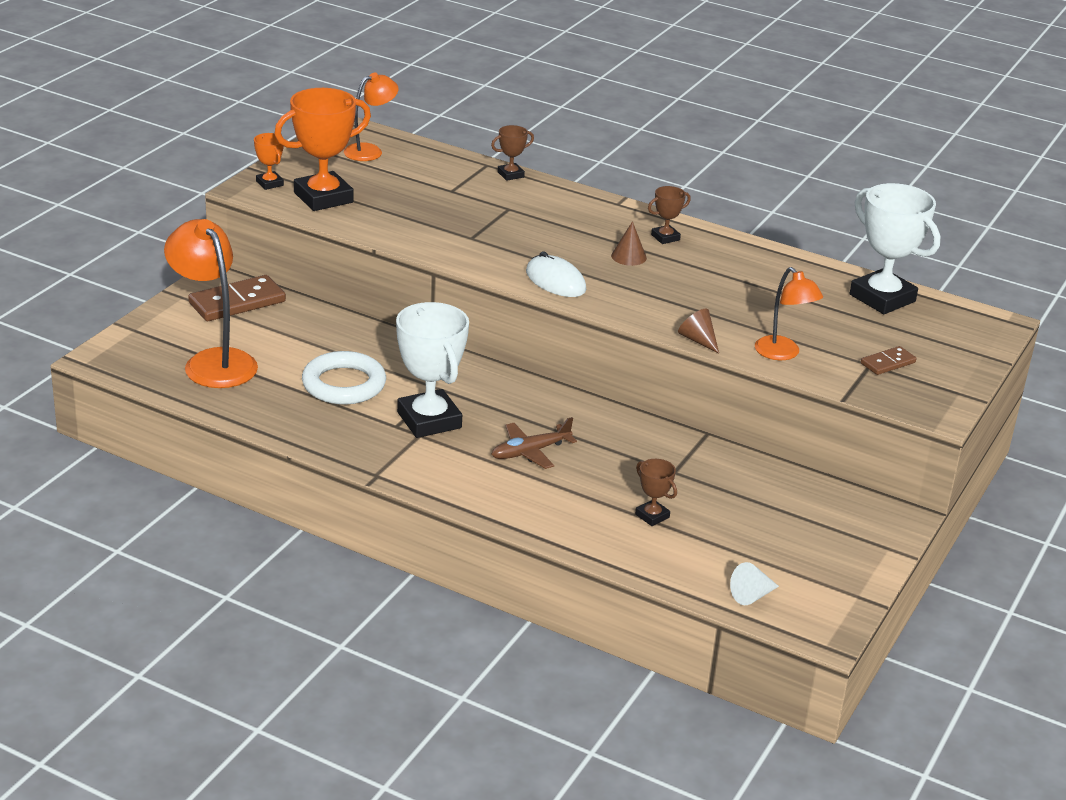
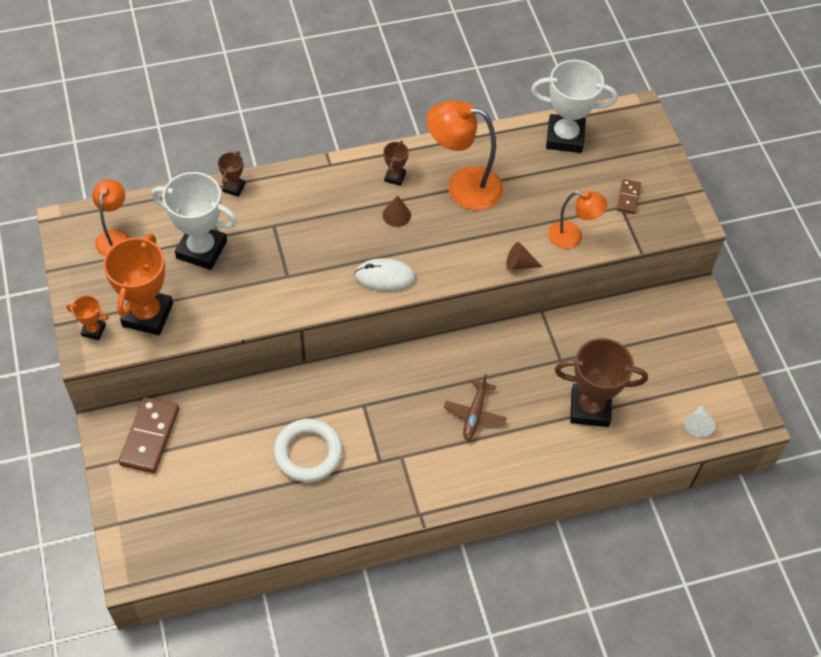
camera: 45 degrees left, 25 degrees up
(213, 361) = (206, 506): orange lamp -> orange lamp (463, 186)
(429, 420) = (392, 439): white trophy -> white trophy (201, 249)
(652, 516) = (590, 408): brown trophy -> brown trophy, size x2.13

